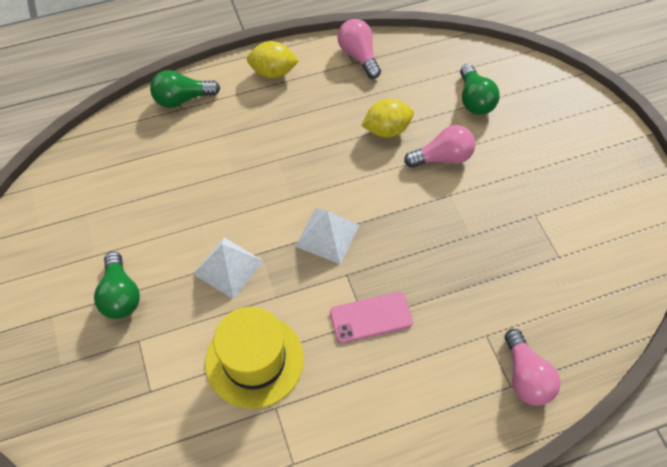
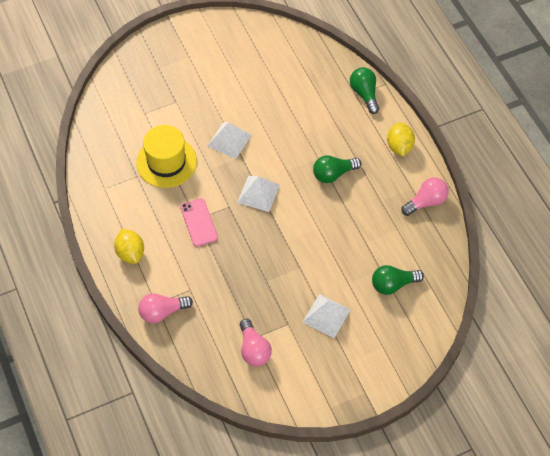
camera: 85 degrees right, 0 degrees up
(120, 295) = (205, 87): green light bulb -> green light bulb (333, 174)
(386, 130) = (354, 224): yellow lemon -> yellow lemon (130, 253)
(442, 158) = (333, 262): pink light bulb -> pink light bulb (254, 349)
(520, 172) = (326, 315): none -> white pyramid

